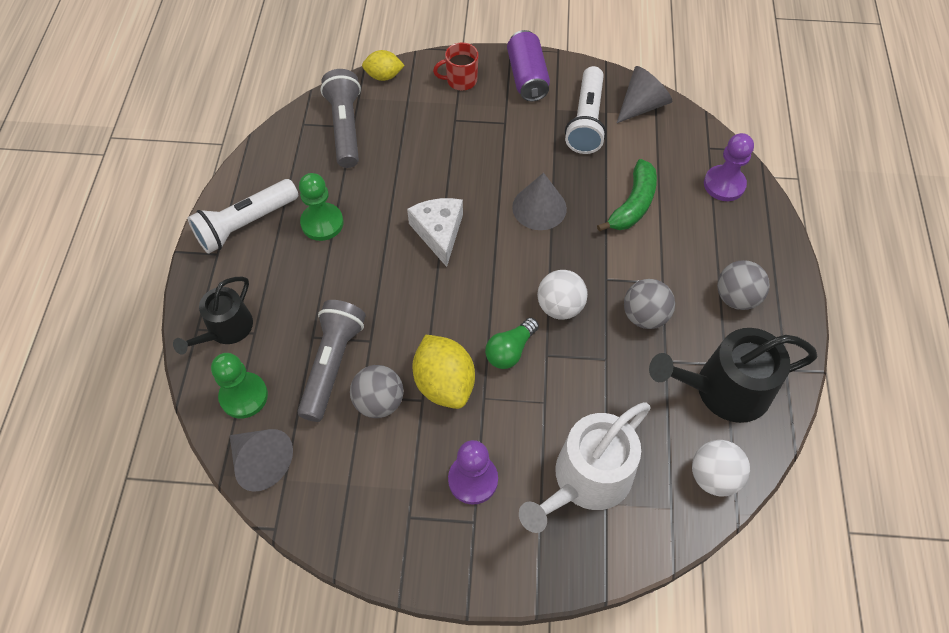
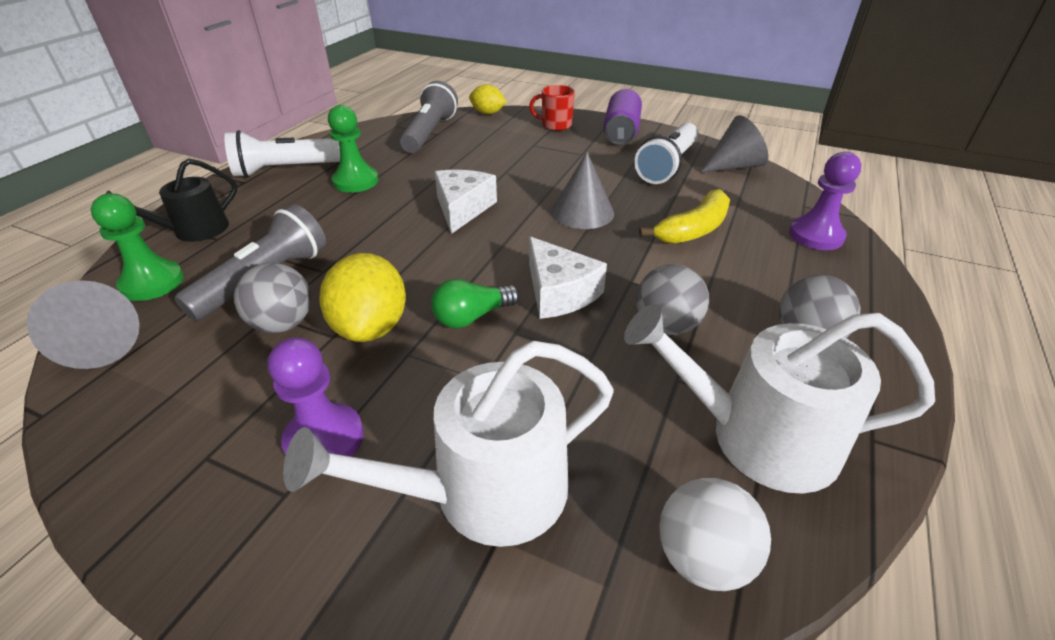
camera: 20 degrees right, 20 degrees down
(560, 306) = (559, 292): white ball -> white cheese
(633, 204) = (693, 230): green banana -> yellow banana
(724, 389) = (758, 437): black watering can -> white watering can

